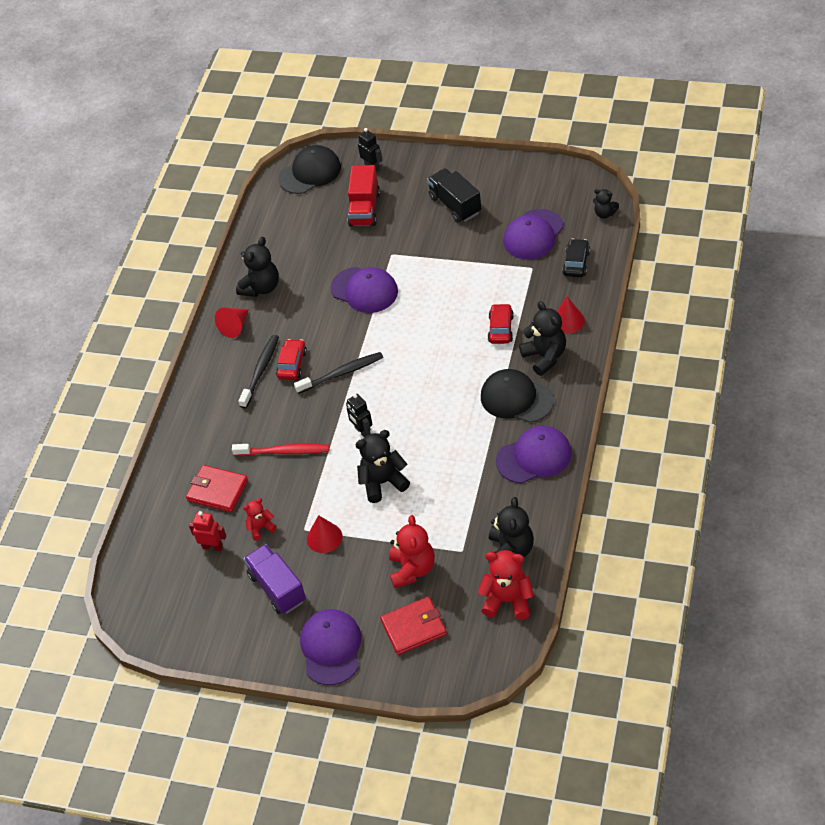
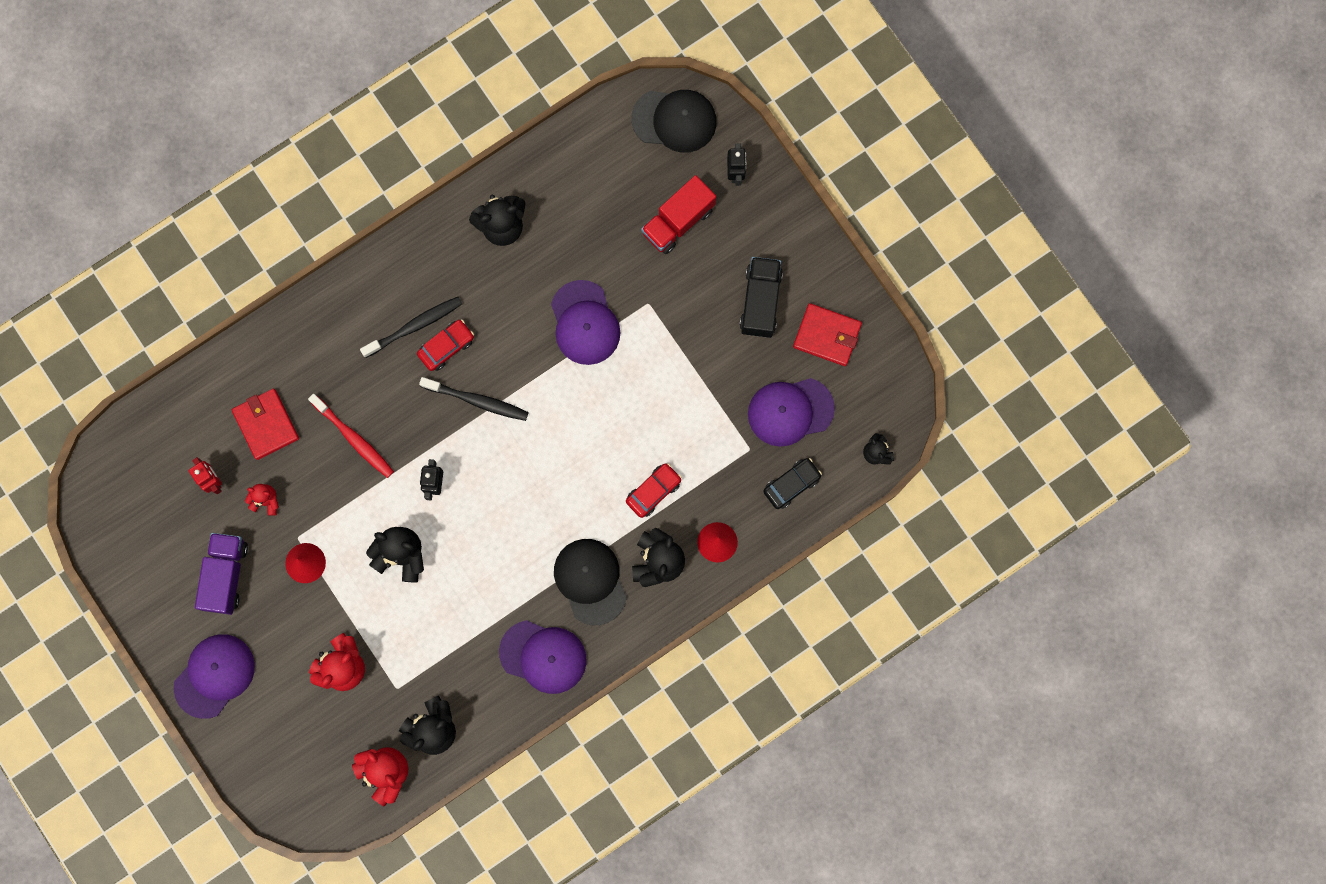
camera: 35 degrees right, 30 degrees up
(235, 326) = (439, 250): red cone -> none
(414, 627) = (292, 722): red wallet -> red wallet (827, 335)

